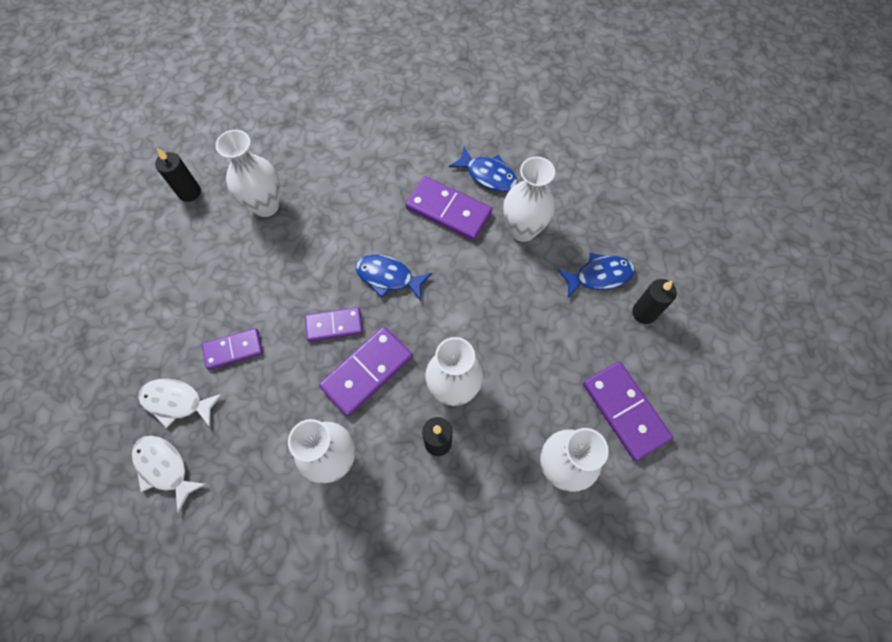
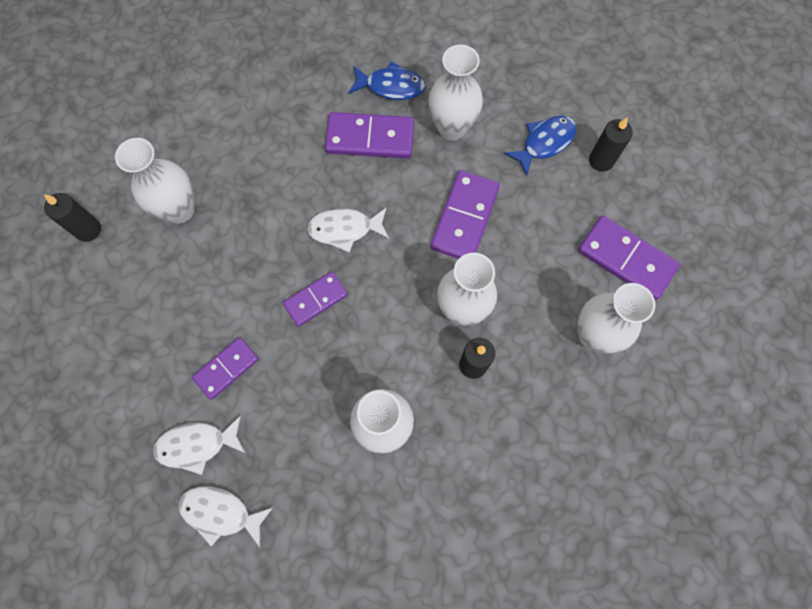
camera: 25 degrees left, 5 degrees up
(367, 372) = (372, 330): purple domino -> purple domino (465, 218)
(388, 277) = (345, 229): blue fish -> white fish

